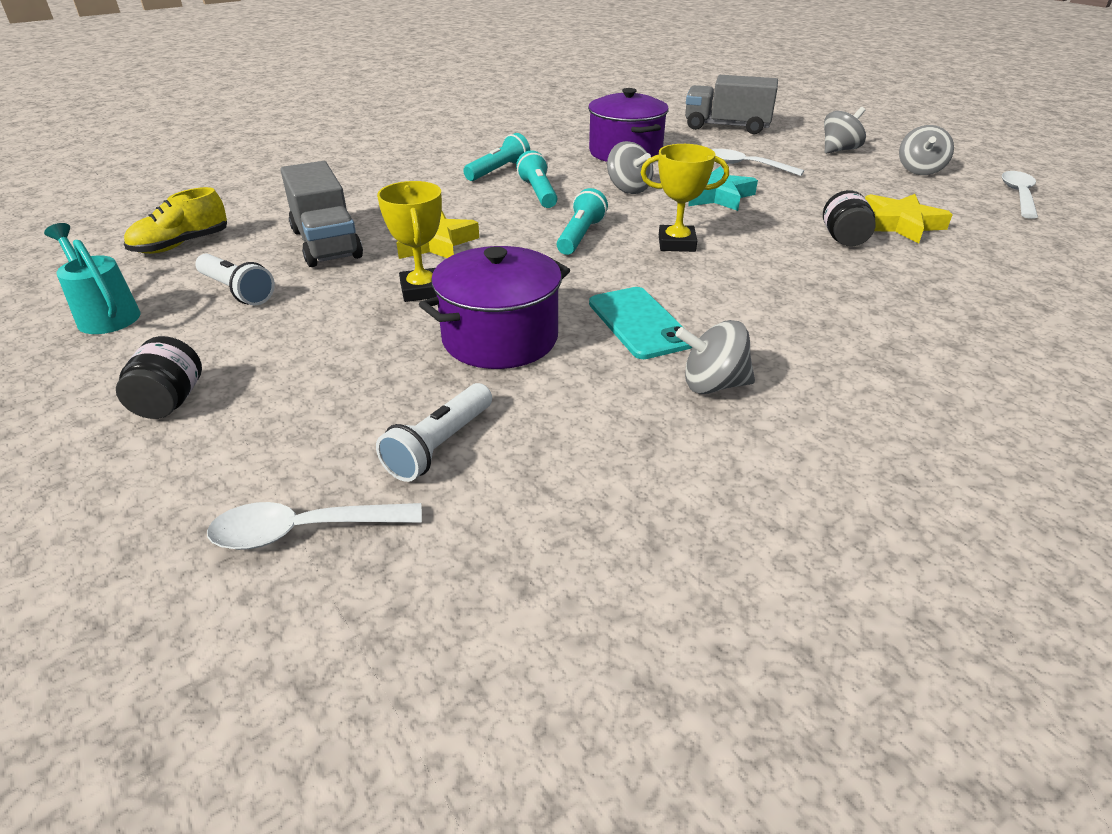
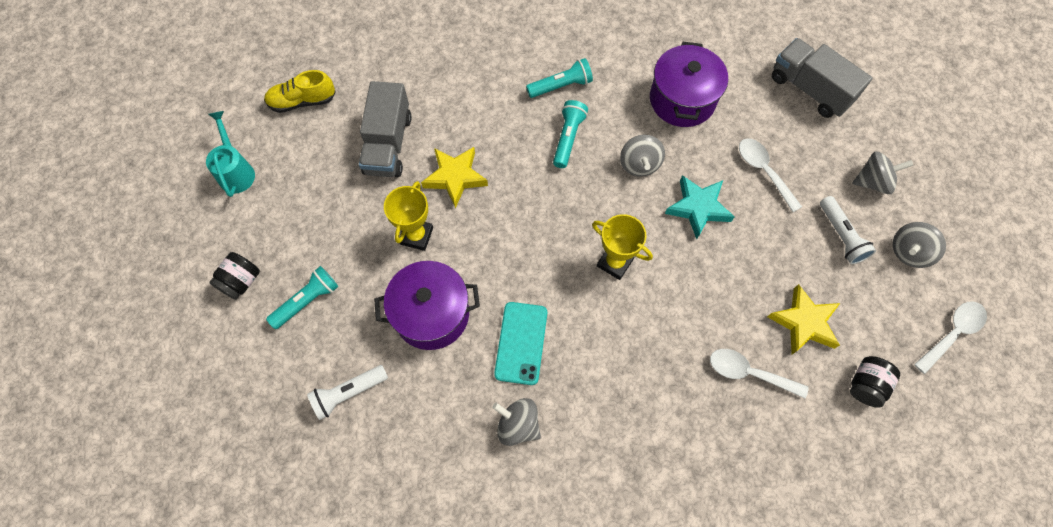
camera: 30 degrees right, 30 degrees up
(237, 291) = (313, 180): white flashlight -> white flashlight (841, 236)
(303, 531) = (262, 419): white spoon -> white spoon (749, 373)
(580, 236) = (556, 218): turquoise flashlight -> turquoise flashlight (307, 301)
(843, 239) = (740, 319): black jar -> black jar (866, 385)

